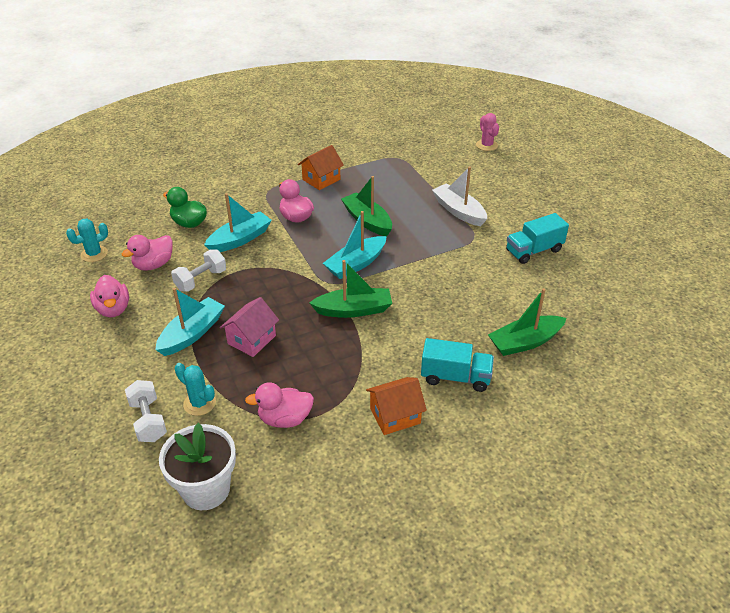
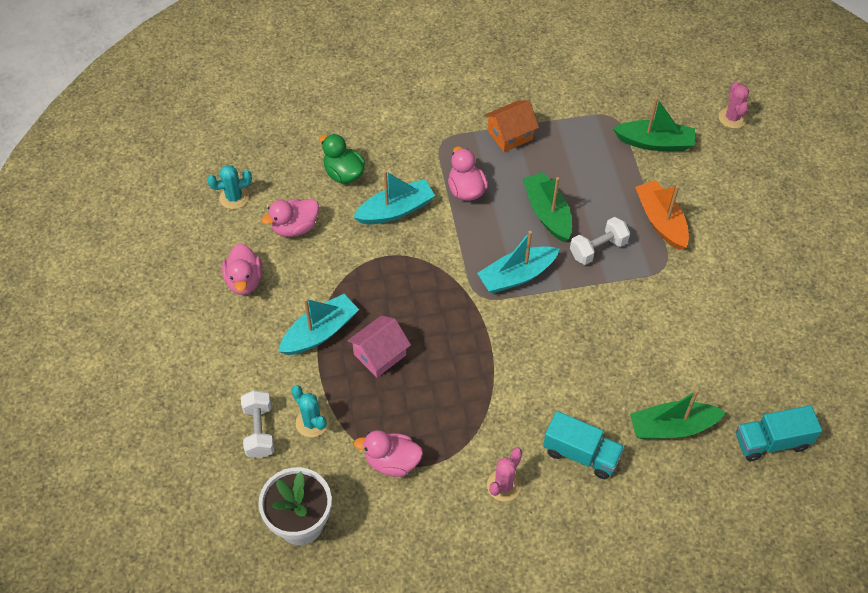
camera: 15 degrees right, 15 degrees up
(201, 280) = (342, 261): white dumbbell -> white dumbbell (598, 249)
(353, 310) = (497, 340): green boat -> green boat (655, 143)
(395, 416) = (503, 485): orange house -> pink cactus
(459, 211) = (661, 221): white boat -> orange boat
(534, 251) = (729, 301): turquoise truck -> turquoise truck (771, 442)

